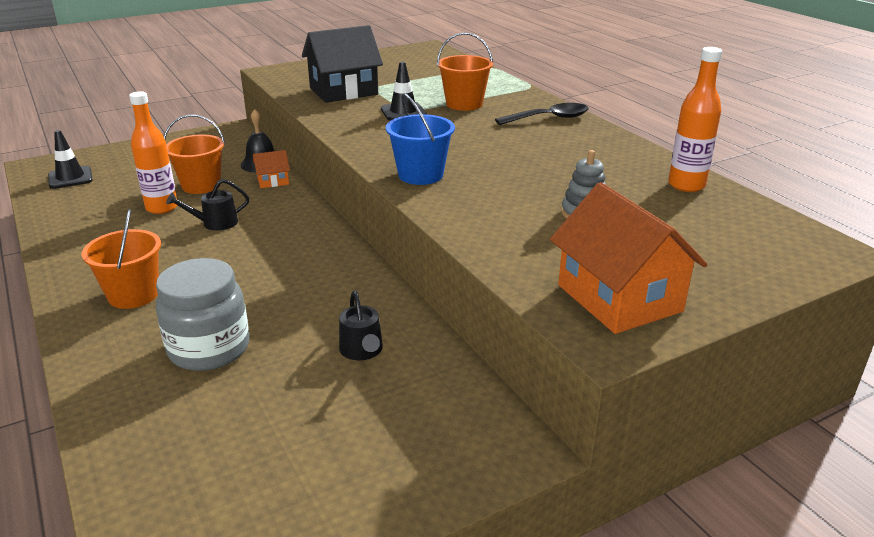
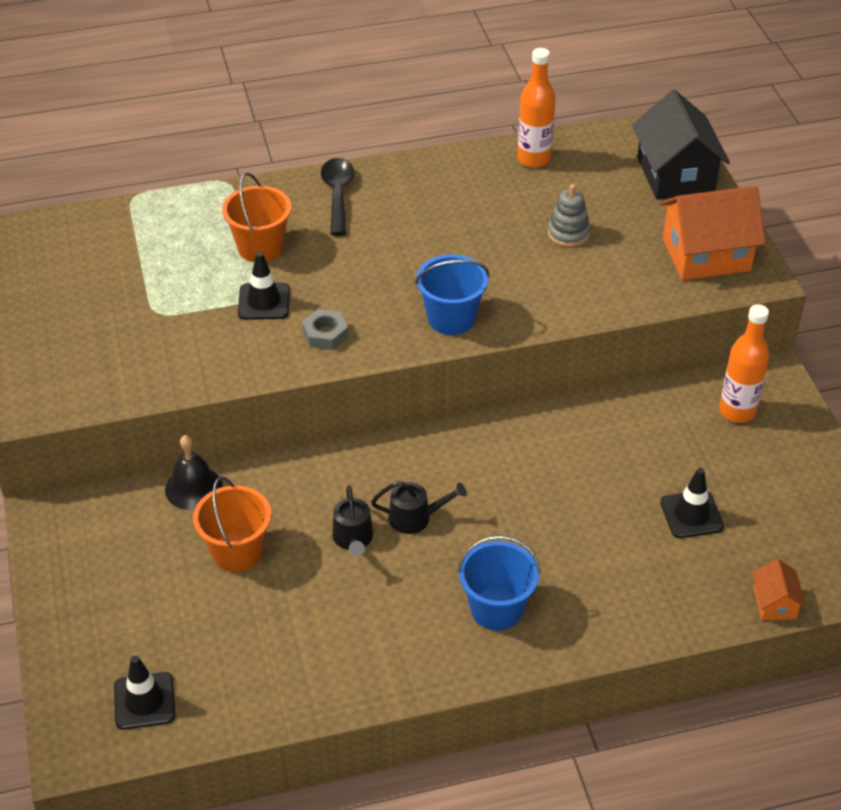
camera: 75 degrees left, 15 degrees up
(133, 295) = (496, 609): orange bucket -> blue bucket
(162, 208) = (289, 591): orange bottle -> orange bottle (737, 411)
(209, 349) = (609, 547): grey jar -> none
(260, 401) = (691, 514): none -> black traffic cone
(273, 181) = (255, 479): orange house -> orange house (774, 603)
(343, 91) = (157, 343): black house -> black house (675, 175)
(362, 350) = (636, 443): black watering can -> black watering can (415, 517)
(376, 134) = (325, 334): none -> grey nut

